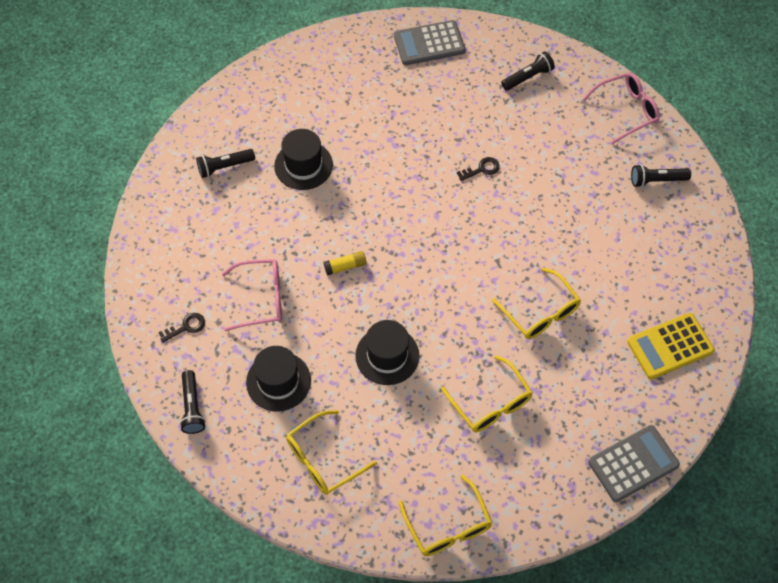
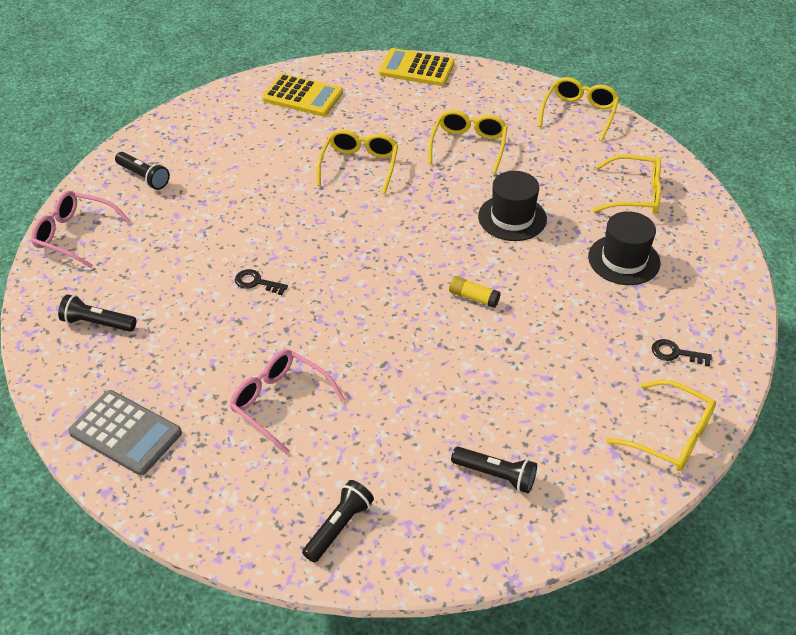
camera: 135 degrees left, 15 degrees down
(149, 264) = (670, 435): none -> yellow glasses
(192, 407) = (720, 291): black flashlight -> black flashlight (339, 527)
(261, 299) = (579, 326): pink glasses -> pink glasses (280, 403)
(303, 165) = (411, 411): black hat -> none
(633, 463) = (416, 68): grey calculator -> yellow calculator

